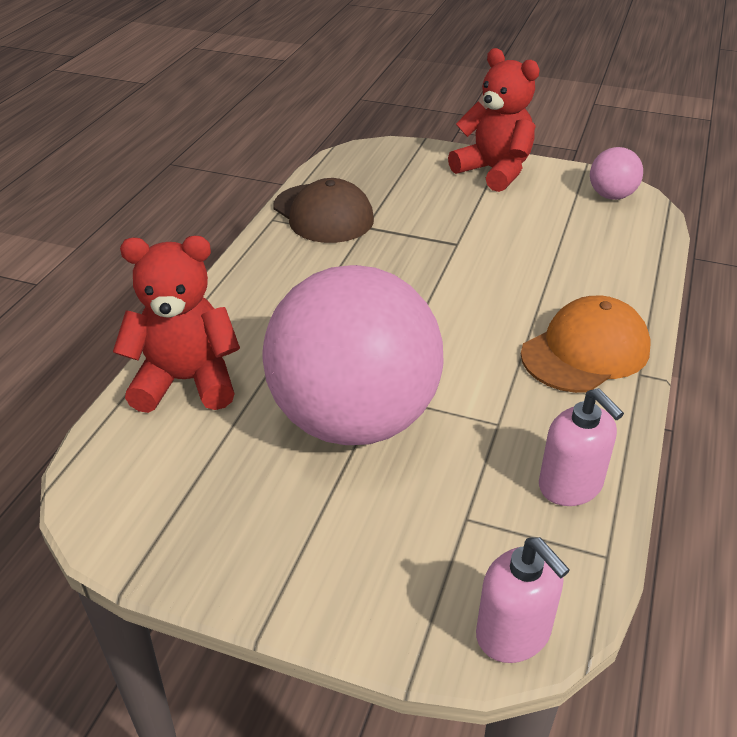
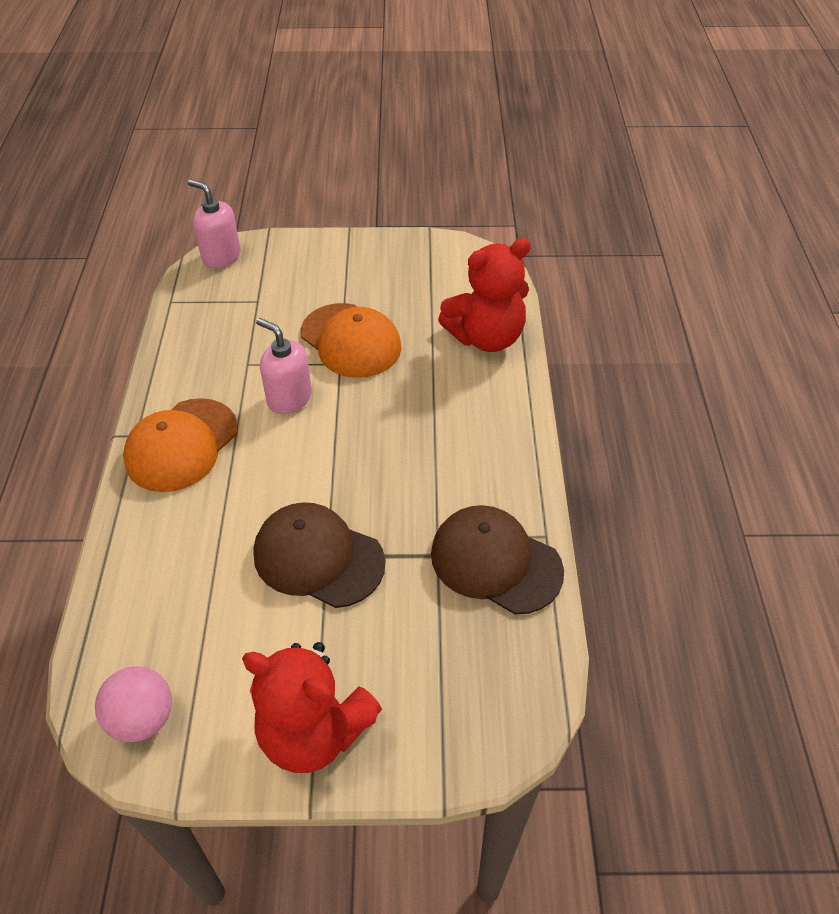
camera: 160 degrees right, 10 degrees up
(354, 419) = (351, 340): pink ball -> orange cap
(464, 243) = (318, 557): none -> brown cap
(570, 486) = (192, 334): pink soap dispenser -> pink soap dispenser (289, 398)

